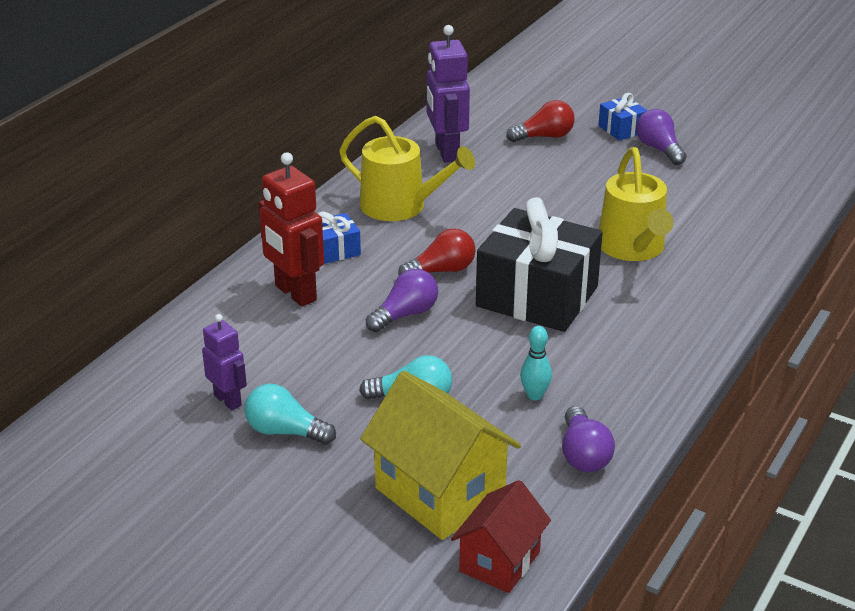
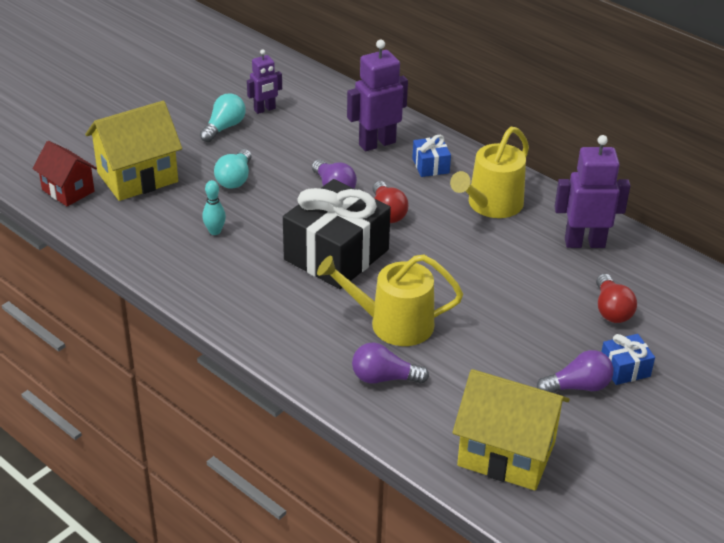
camera: 100 degrees right, 5 degrees up
(295, 293) = (377, 143): red robot -> purple robot
(583, 454) = (143, 241): purple light bulb -> purple light bulb (384, 378)
(765, 177) = (506, 454): none -> yellow house

